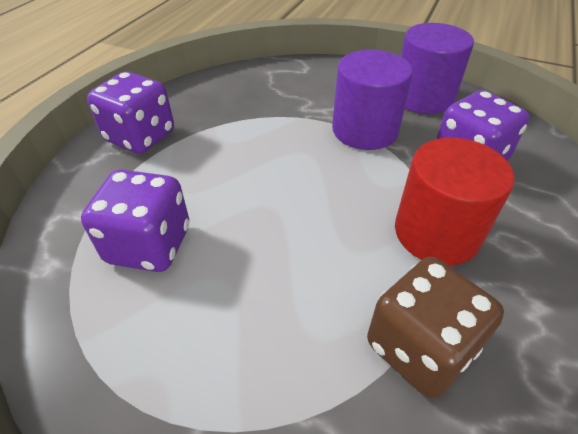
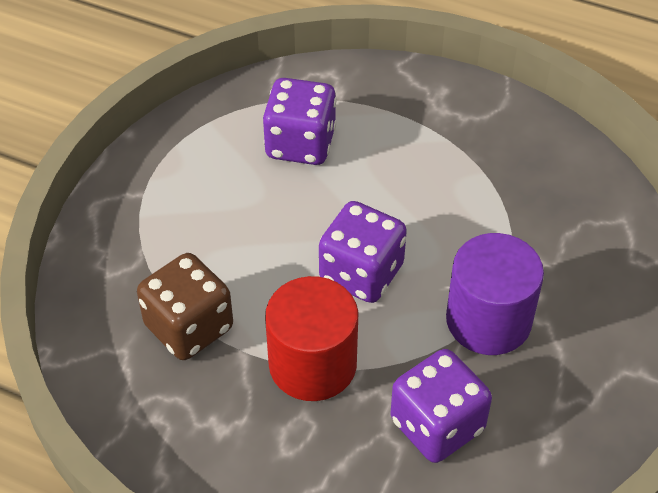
camera: 90 degrees right, 5 degrees up
(140, 137) = (456, 111): purple dice -> purple dice (361, 273)
(423, 98) = (577, 401): purple cylinder -> none

